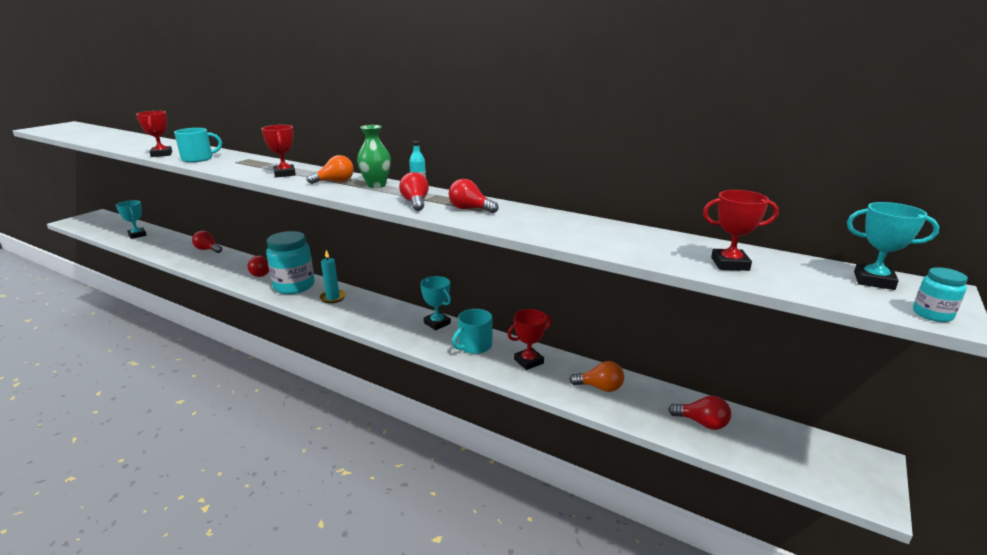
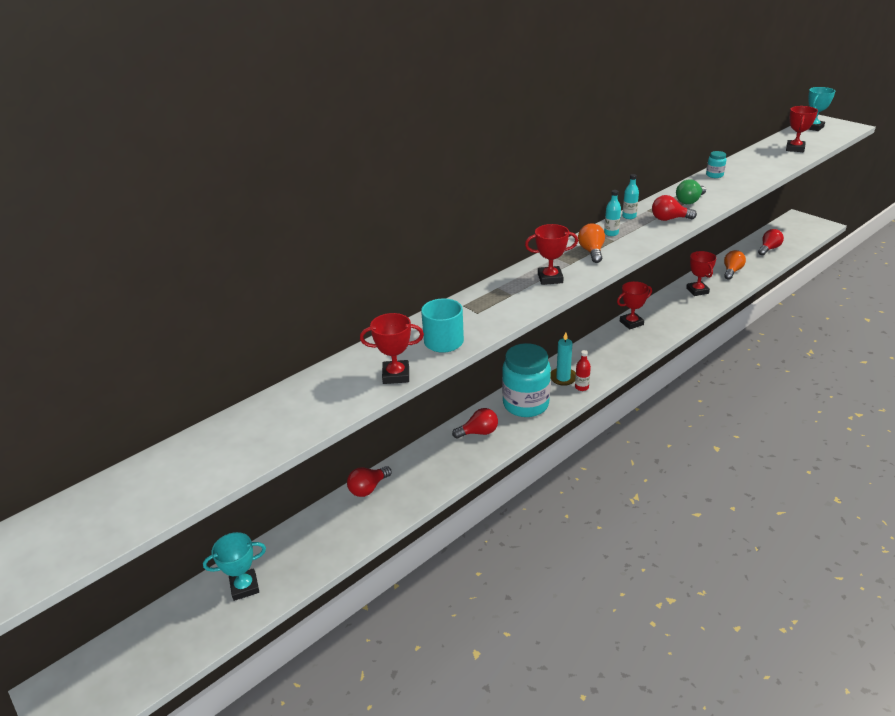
camera: 70 degrees left, 10 degrees up
(317, 307) = (581, 387): none -> red bottle
(376, 185) = (611, 233): green vase -> turquoise bottle
(437, 323) = (631, 323): turquoise trophy -> red trophy
(470, 209) = (689, 201): red light bulb -> green light bulb
(474, 346) = (672, 310): turquoise mug -> none
(932, 314) = (849, 128): turquoise jar -> turquoise jar (714, 175)

